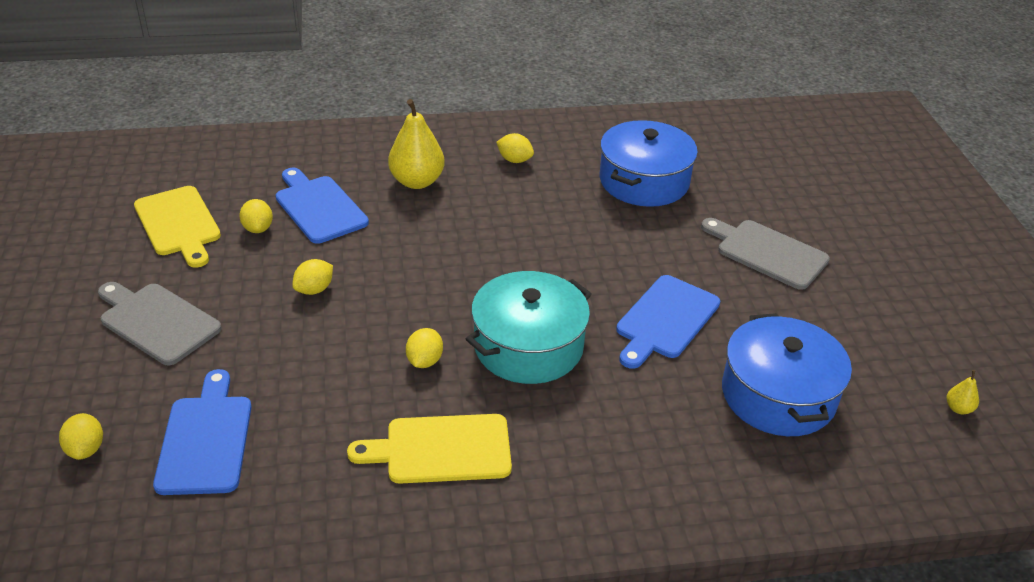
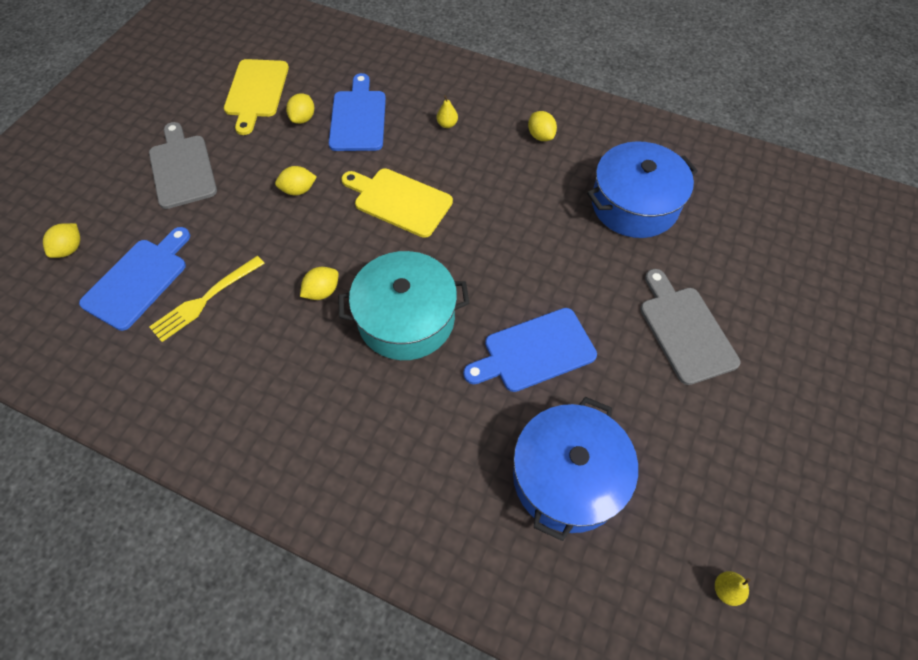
camera: 35 degrees right, 20 degrees up
(304, 422) = (205, 300): none -> yellow fork
(417, 181) = (447, 124): yellow pear -> yellow pear, size x0.44
(441, 449) = (272, 374): yellow cutting board -> yellow cutting board (399, 201)

